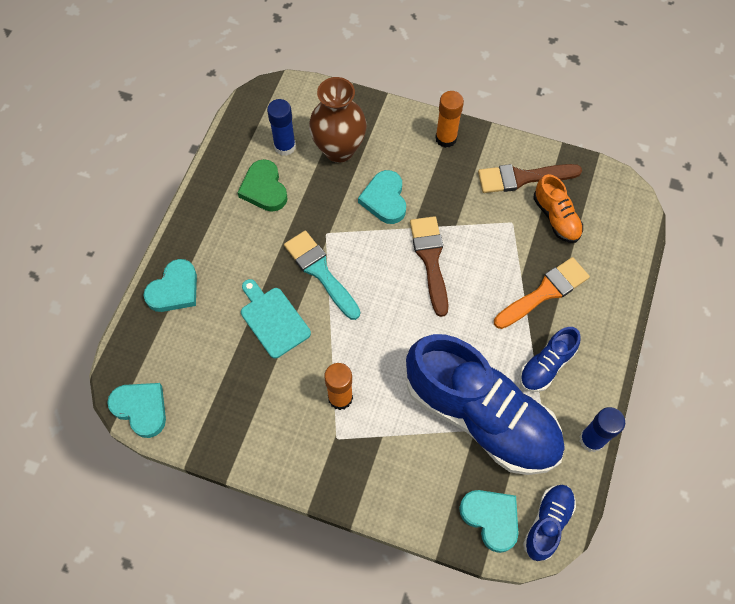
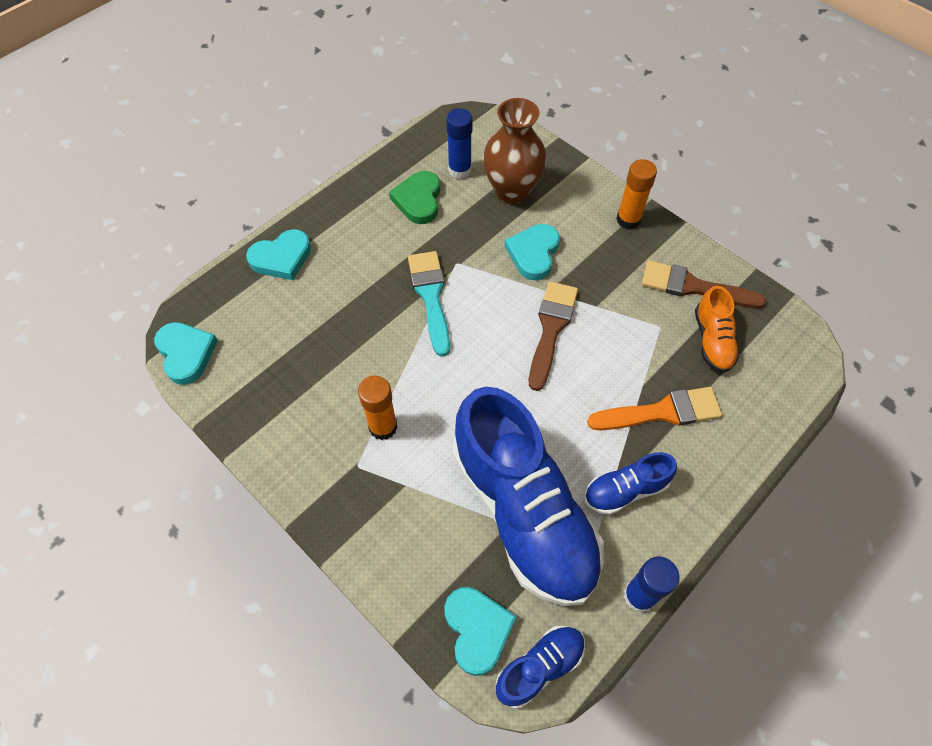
camera: 25 degrees right, 5 degrees down
(273, 319) = (358, 323): turquoise cutting board -> none

